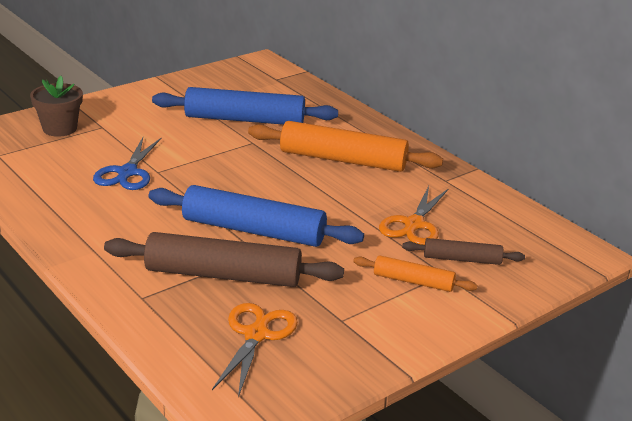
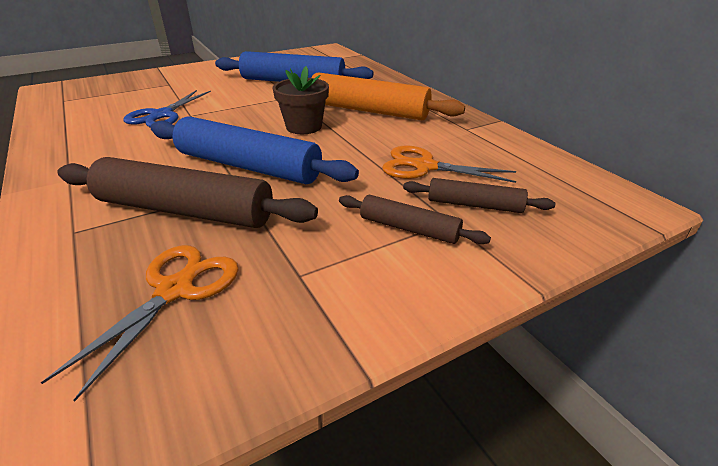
camera: 10 degrees right, 5 degrees up
(60, 128) = (132, 84): brown flower pot -> brown flower pot (304, 127)
(413, 281) = (409, 229): orange rolling pin -> brown rolling pin
(414, 224) = (424, 167): orange scissors -> orange scissors turned 75 degrees clockwise

